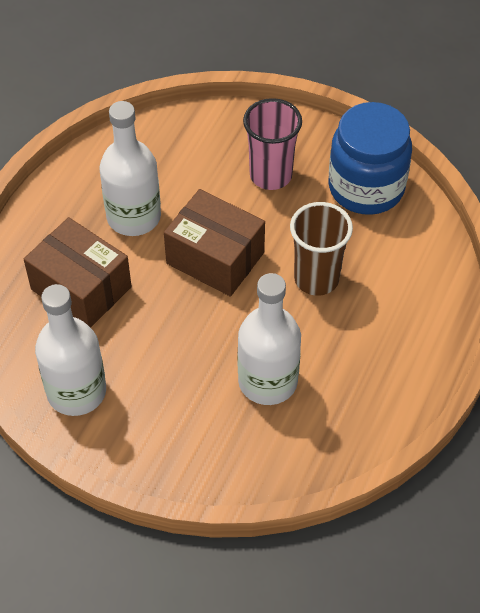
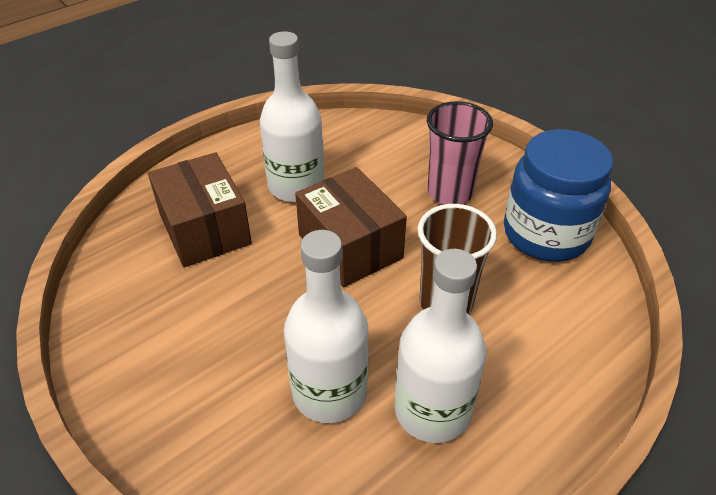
camera: 25 degrees right, 10 degrees down
(76, 391) = (127, 322): white bottle -> white bottle (432, 410)

